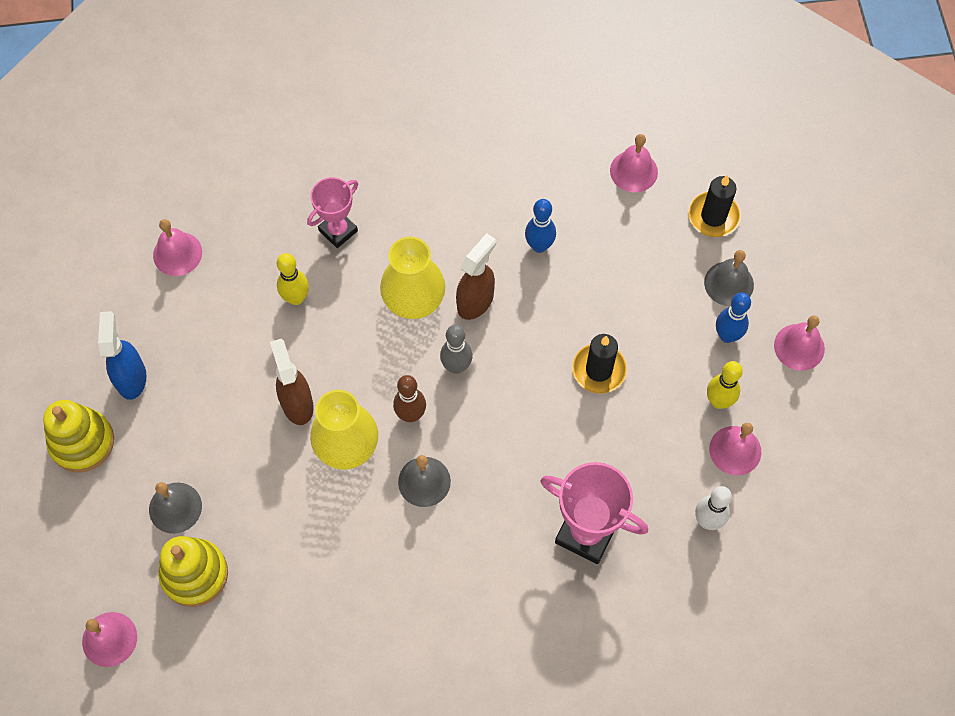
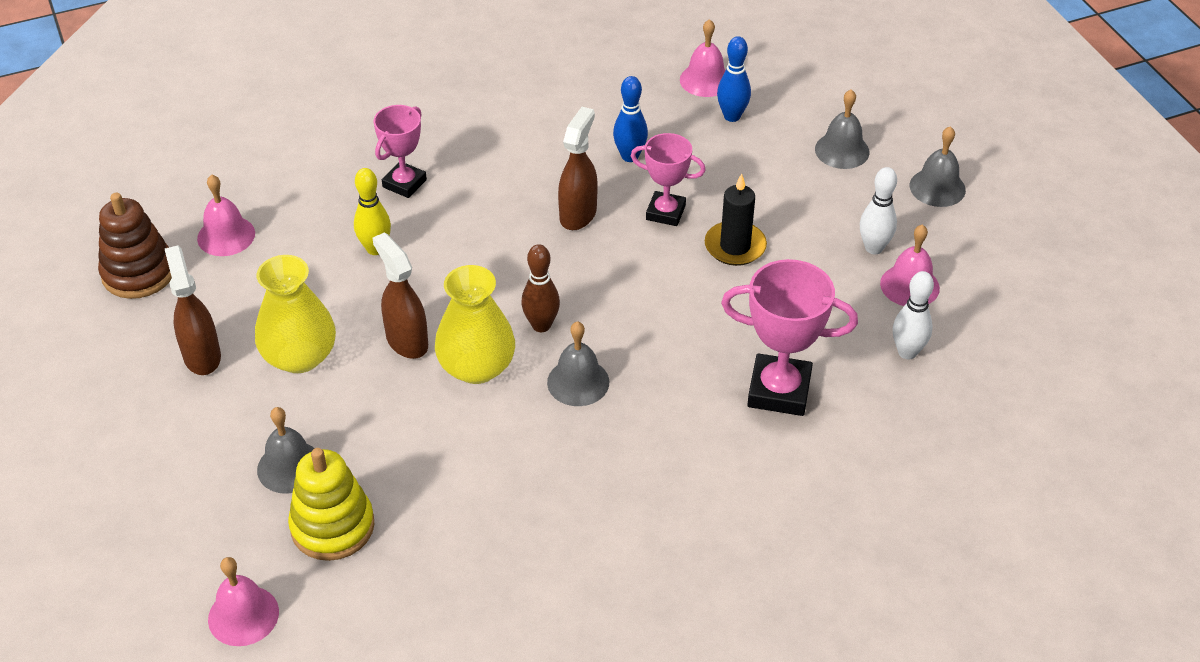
camera: 15 degrees left, 20 degrees down
(82, 442) = (157, 428): yellow stacking toy -> none
(99, 277) = (138, 273): none -> brown stacking toy
(131, 378) = (202, 356): blue spray bottle -> brown spray bottle
(413, 298) = (509, 225): yellow vase -> yellow vase (300, 356)
(456, 366) = (577, 273): grey bowling pin -> none
(551, 317) = (665, 212): none -> pink trophy
(713, 216) = (803, 100): black candle -> none
(718, 401) = (874, 248): yellow bowling pin -> white bowling pin
(727, 335) = (859, 192): blue bowling pin -> blue bowling pin (732, 116)
(799, 347) = (937, 187): pink bell -> grey bell

